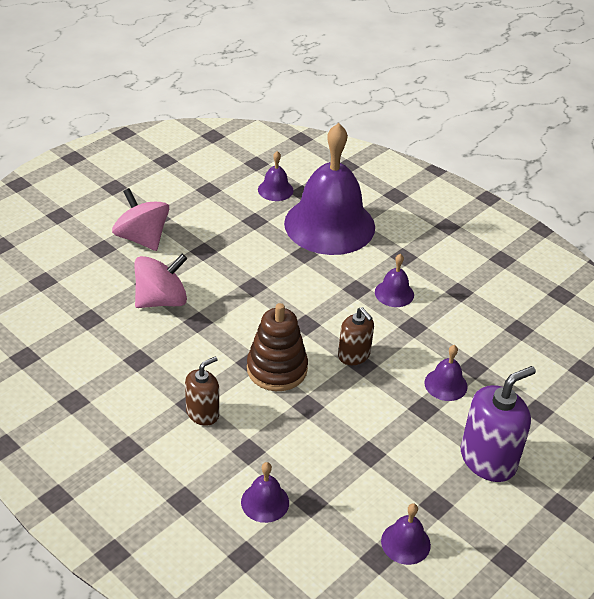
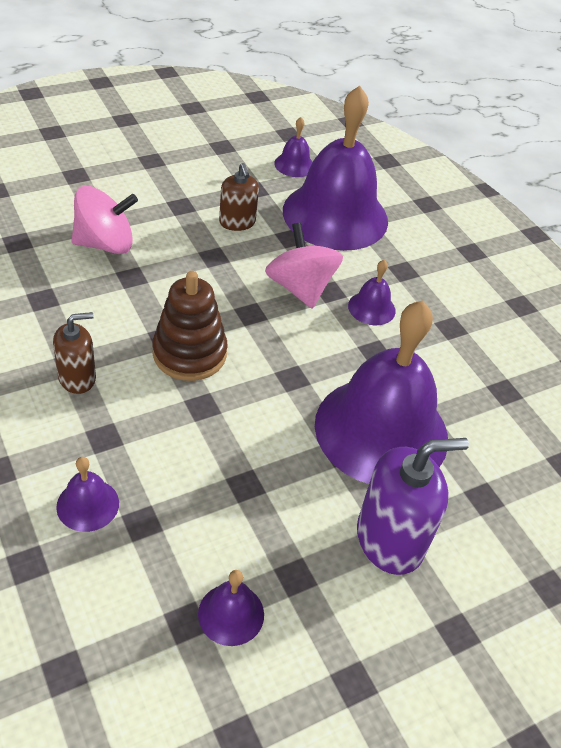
camera: 15 degrees right, 5 degrees up
(142, 238) = (123, 176): pink spinning top -> pink spinning top (300, 288)
(354, 355) = (288, 364): brown soap dispenser -> brown soap dispenser (237, 222)
(445, 384) = (381, 430): purple bell -> purple bell, size x2.46

